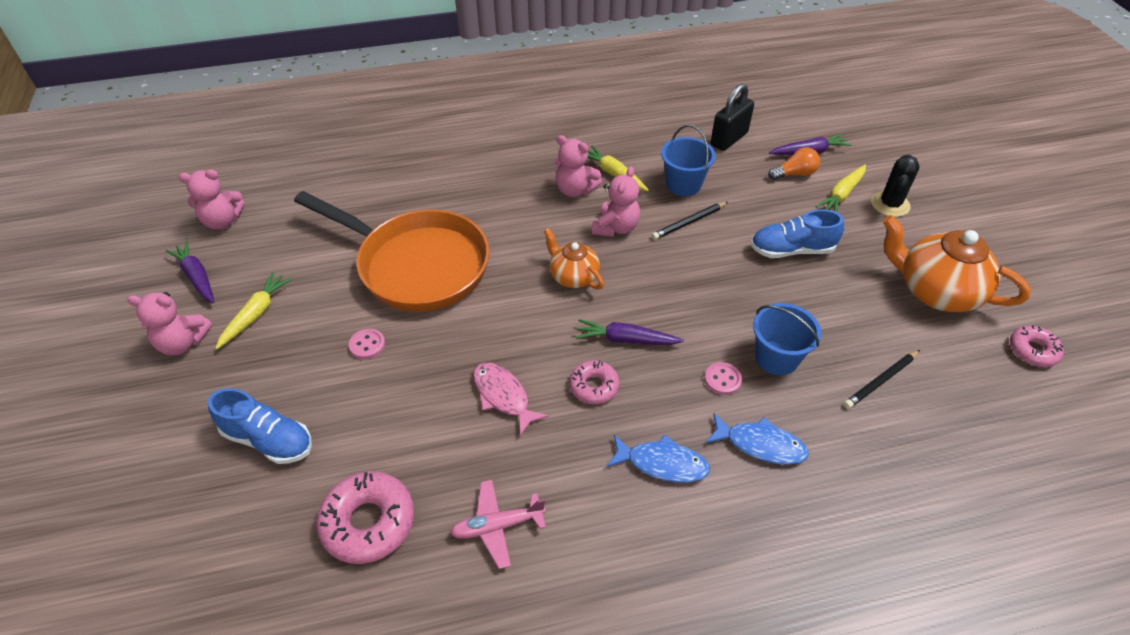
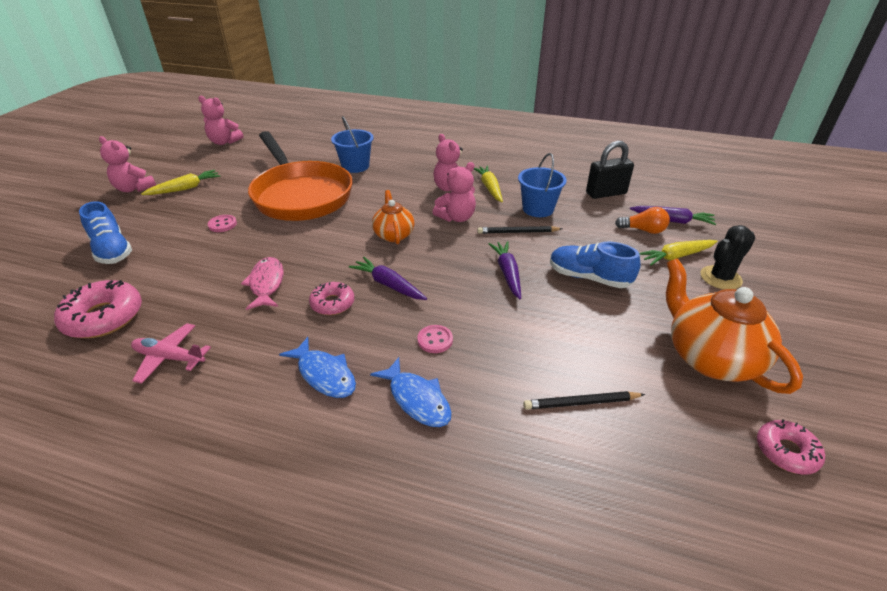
camera: 30 degrees right, 10 degrees down
(197, 277) = (180, 162): purple carrot -> purple carrot (507, 273)
(776, 358) = (497, 344): blue bucket -> blue bucket (355, 166)

